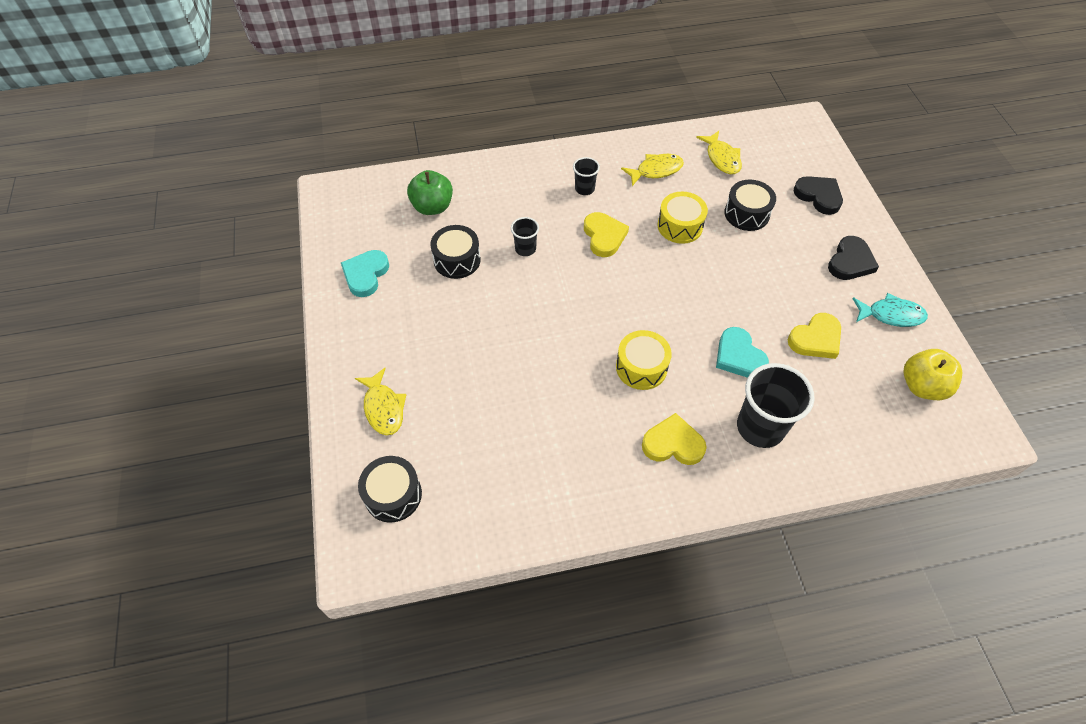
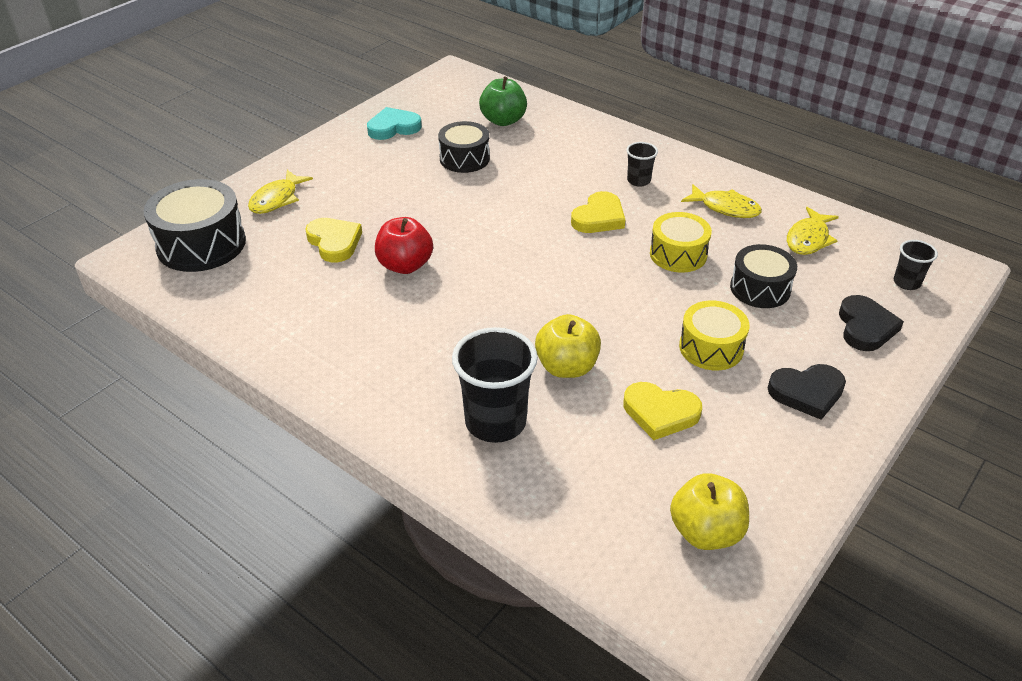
camera: 50 degrees right, 15 degrees down
(393, 495) = (201, 244): black drum -> black drum, size x1.55
(525, 249) = (523, 184): black cup -> black cup (906, 282)
(553, 376) = (405, 265): none -> red apple
(641, 367) = (476, 311): yellow drum -> yellow drum (711, 348)
(673, 444) = (411, 371): yellow heart -> yellow heart (334, 242)
(738, 356) = (566, 367): turquoise heart -> yellow apple
(891, 315) = (776, 460): turquoise fish -> none

